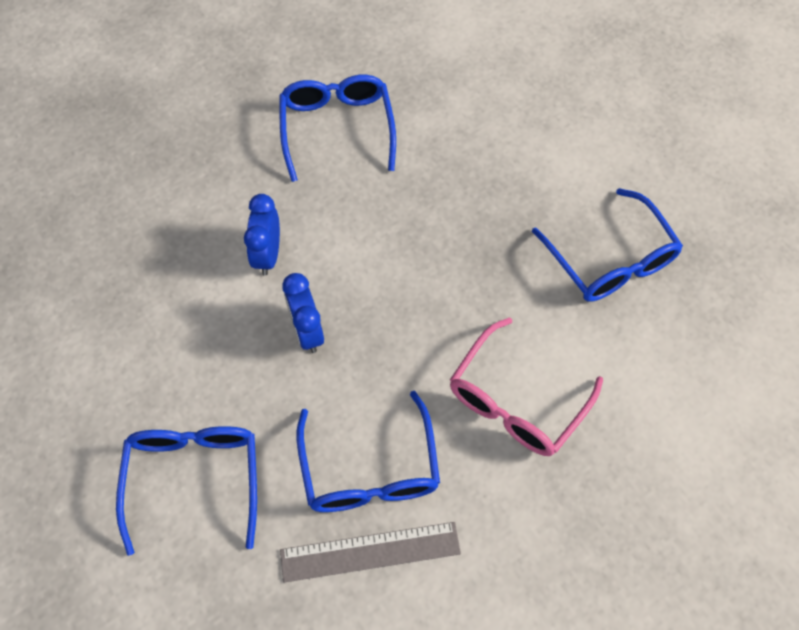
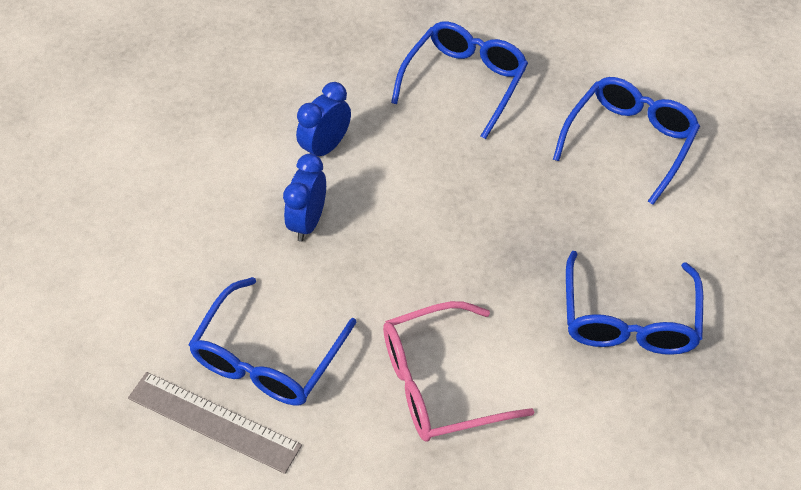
camera: 35 degrees right, 10 degrees down
(194, 479) = (129, 279): blue glasses -> blue glasses (629, 141)

